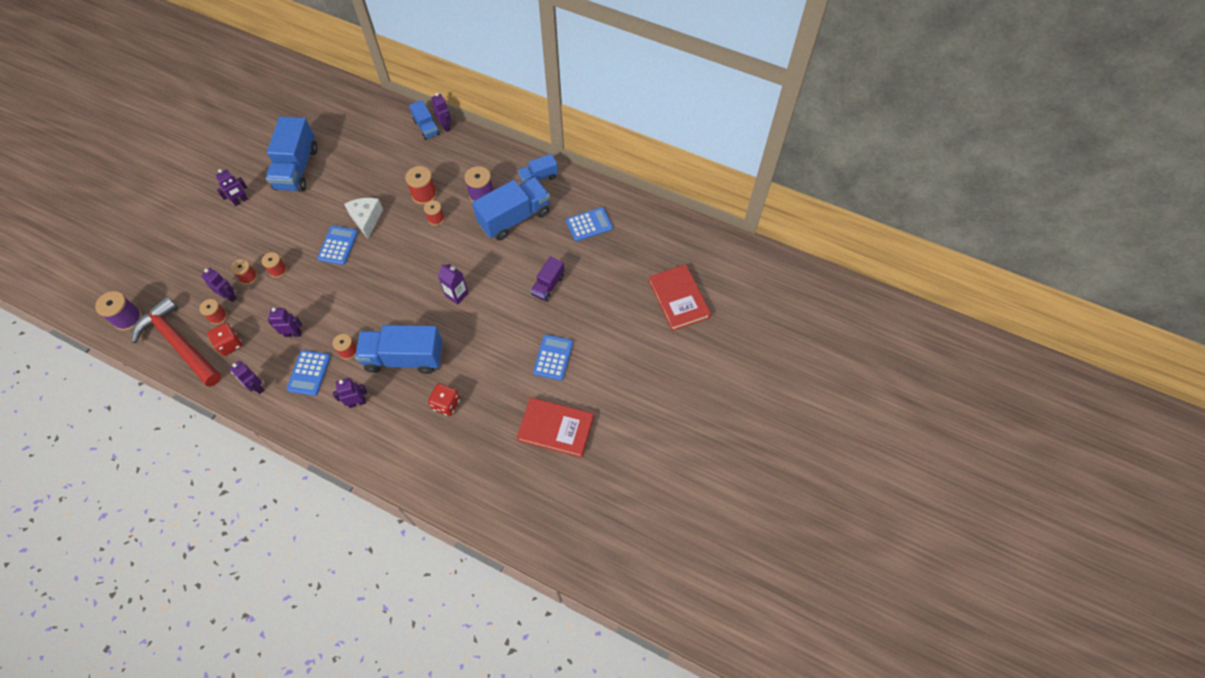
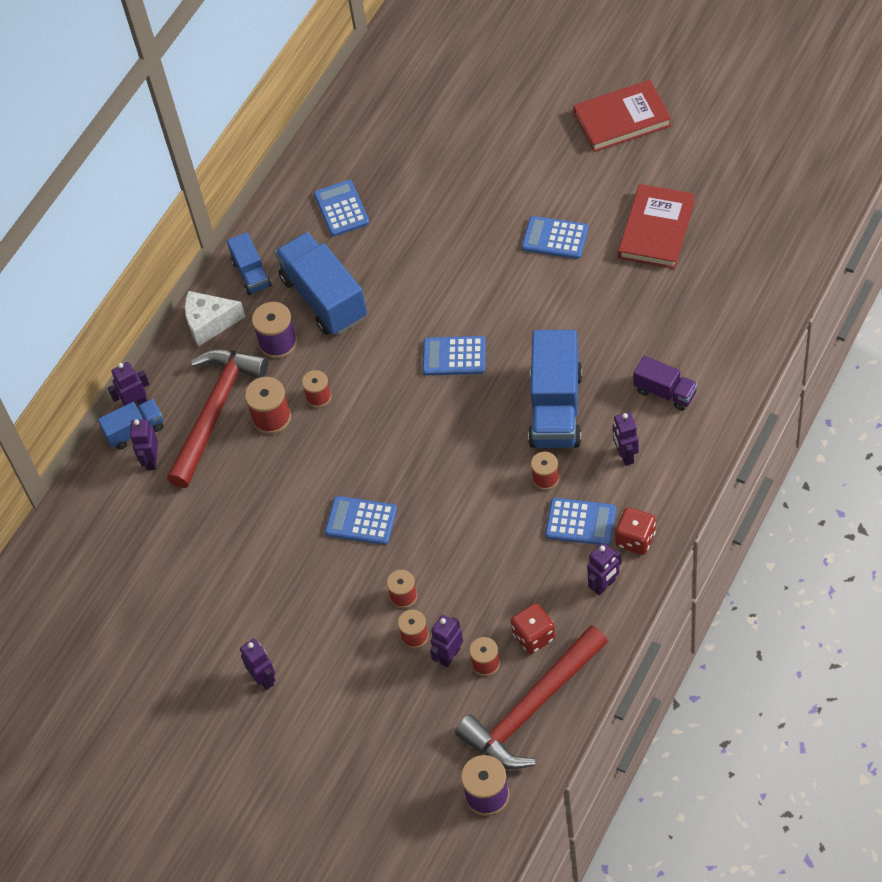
camera: 80 degrees left, 5 degrees down
(293, 334) = (516, 554): purple robot -> purple robot (151, 460)
(297, 168) = (202, 606): blue truck -> none
(366, 219) = (314, 489): white cheese -> white cheese (209, 323)
(434, 166) = (215, 411): none -> red hammer
(446, 404) = (625, 351): red dice -> red dice (635, 539)
(457, 294) = (454, 356): purple carton -> blue calculator
(548, 285) = (442, 250): purple truck -> purple truck (665, 392)
(678, 299) = (468, 108): red book -> red book (622, 119)

